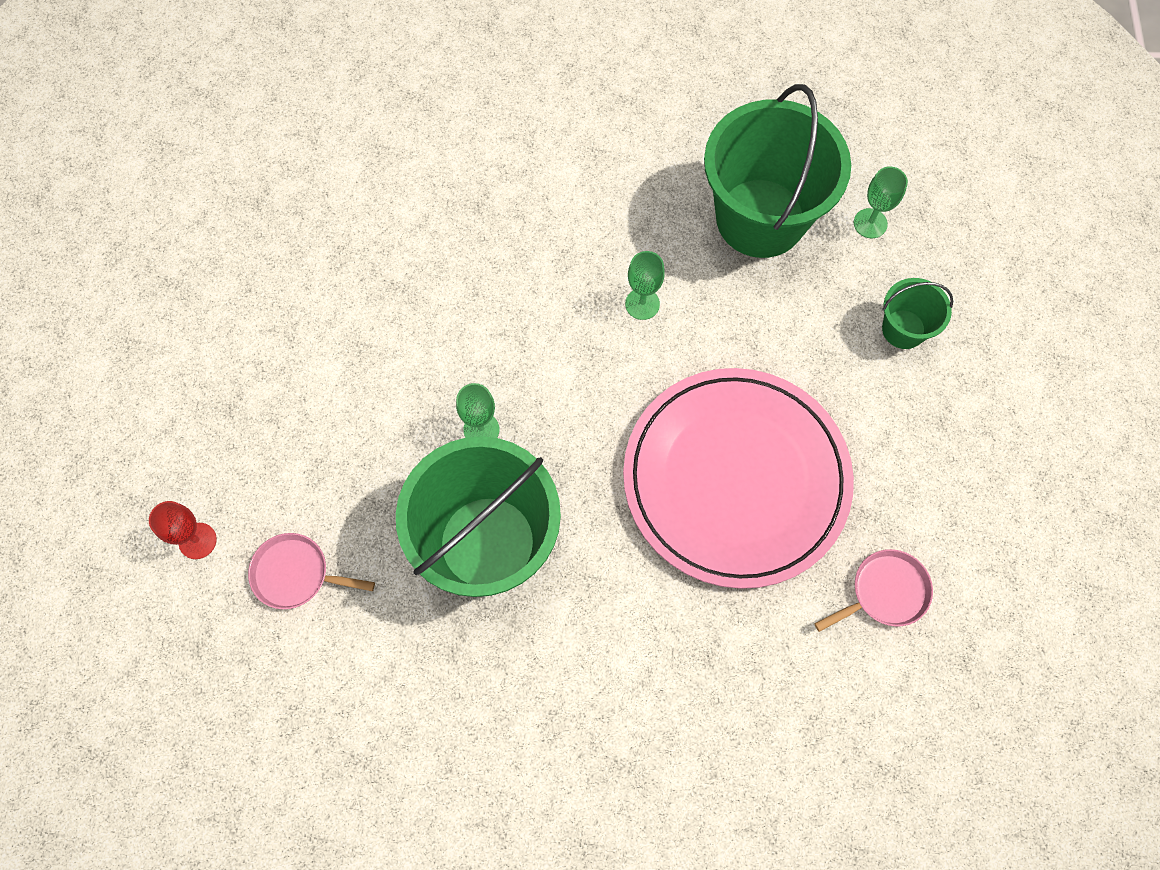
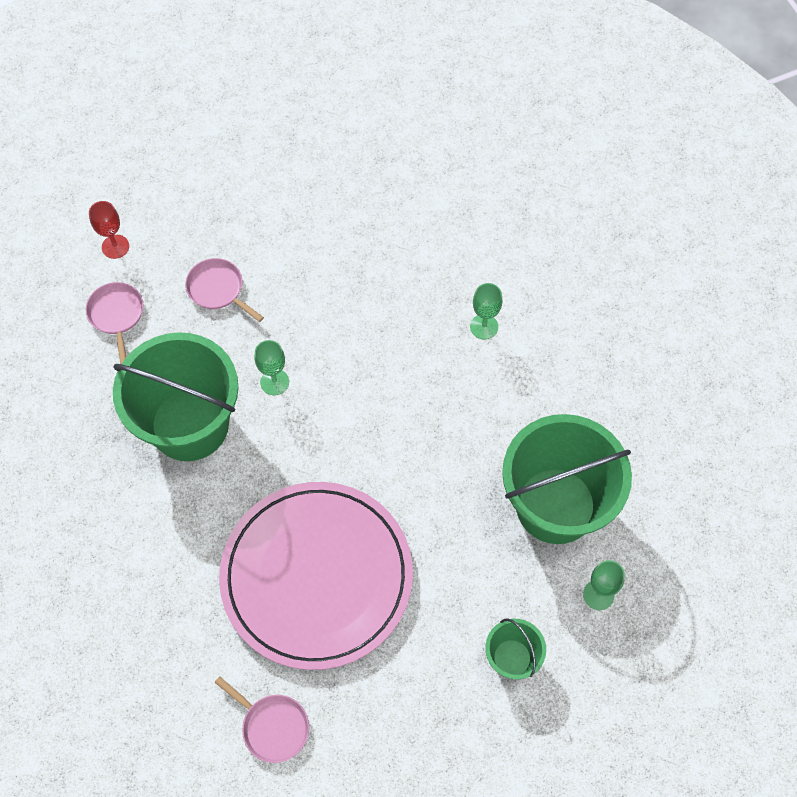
camera: 65 degrees right, 5 degrees down
(327, 444) = (218, 289): none -> pink pan
(642, 304) = (432, 448): green goblet -> green goblet (484, 326)

